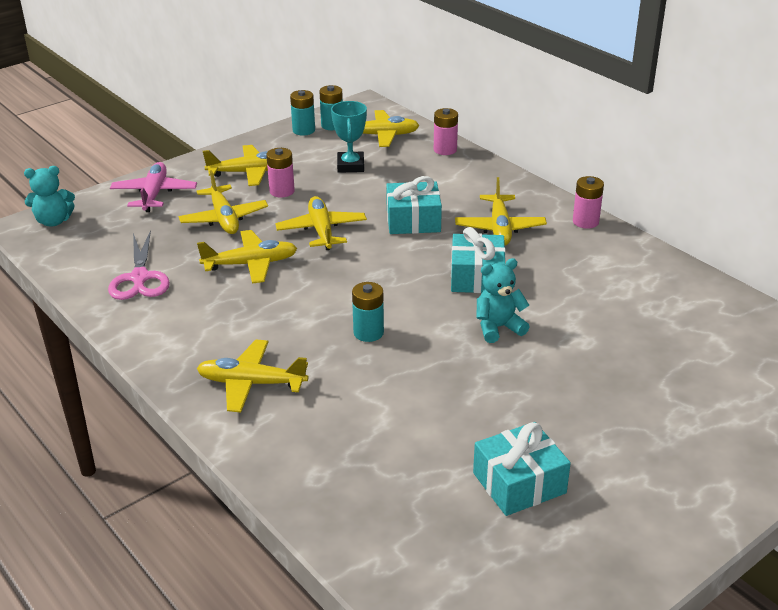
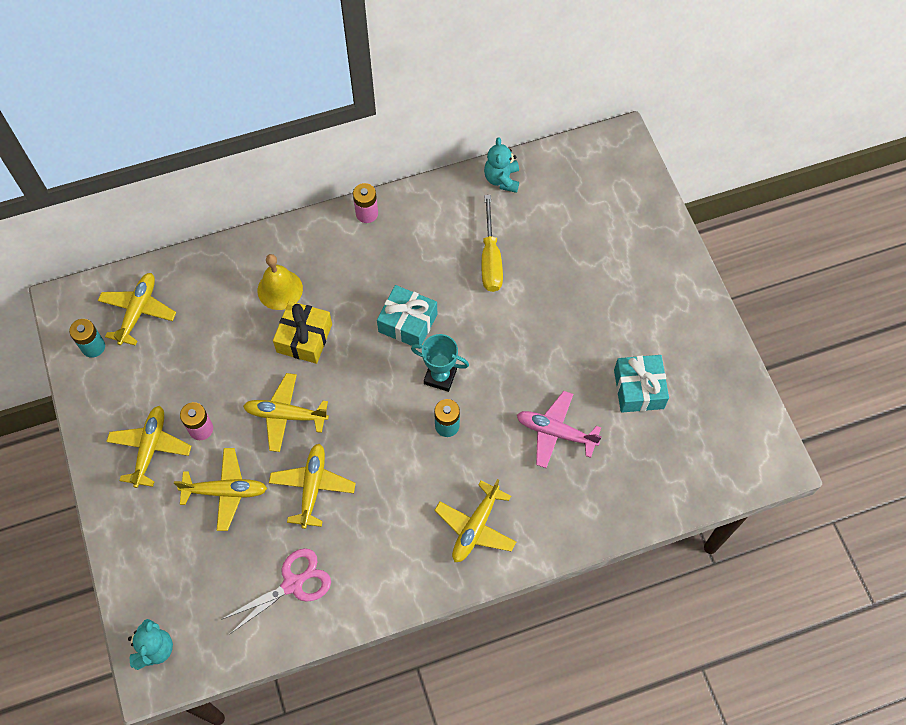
camera: 70 degrees left, 30 degrees up
(139, 278) = (292, 584): pink scissors -> pink scissors turned 45 degrees counterclockwise
(154, 194) = (148, 545): pink plane -> pink plane (555, 432)
(303, 130) = (89, 376): turquoise battery -> none
(350, 166) = (184, 356): turquoise trophy -> turquoise trophy (440, 376)
(413, 221) = (304, 338): turquoise gift -> yellow gift
(445, 150) = (195, 267): pink battery -> none
(456, 195) = (280, 289): none -> yellow bell
(498, 327) = (477, 334): turquoise teddy bear -> turquoise teddy bear (502, 179)
(500, 228) = (347, 278): yellow plane -> none
(604, 314) = (490, 259): none -> yellow screwdriver

